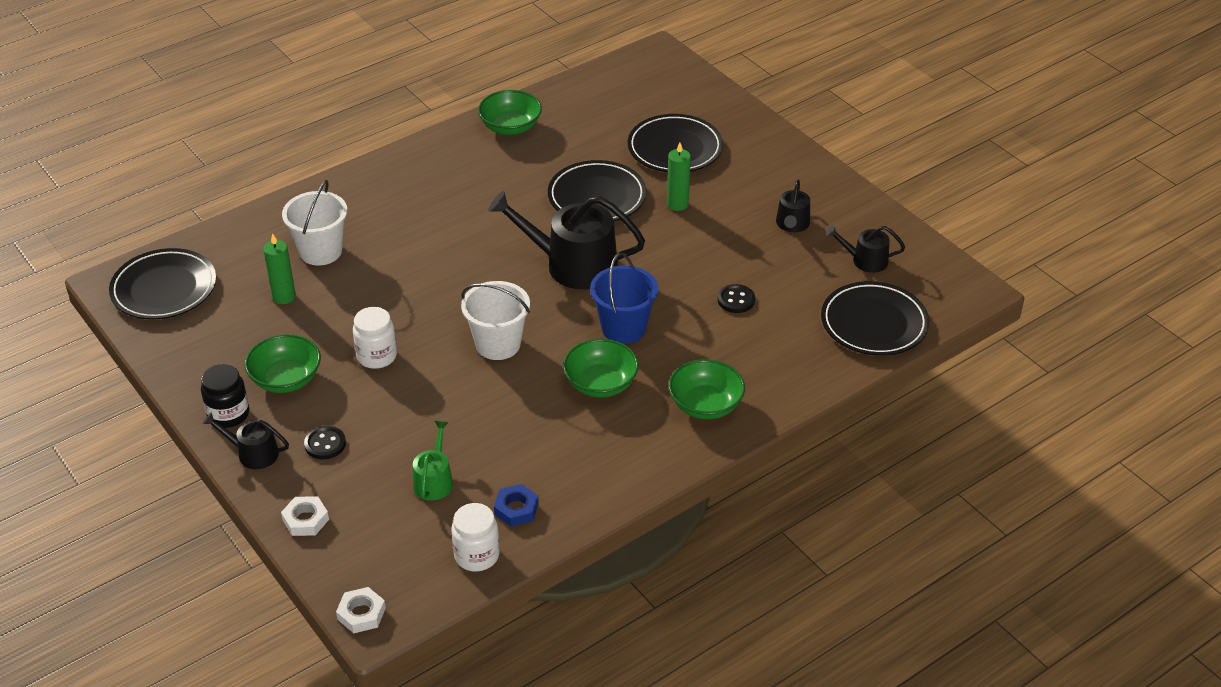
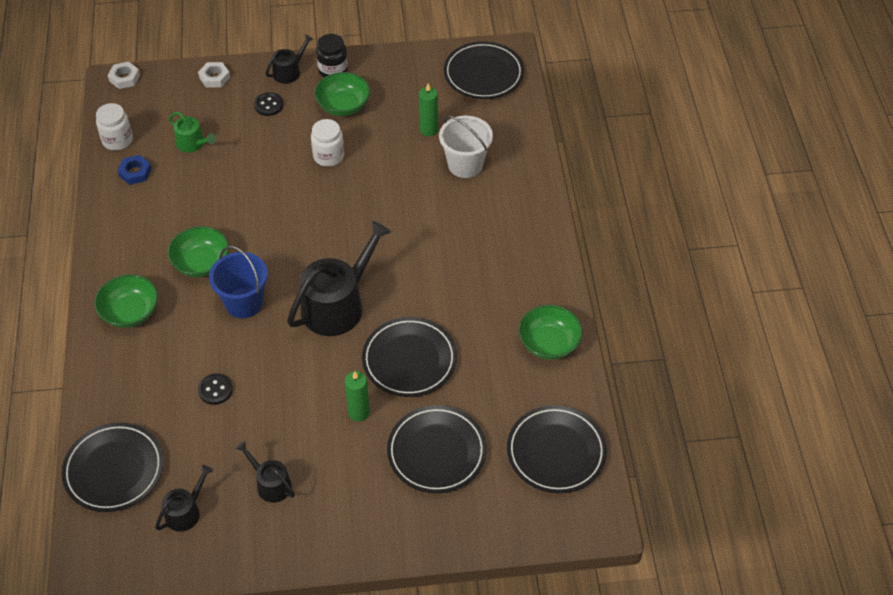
camera: 120 degrees right, 10 degrees up
(498, 344) = (287, 224): white bucket -> none
(617, 90) = (556, 452): none -> black plate

